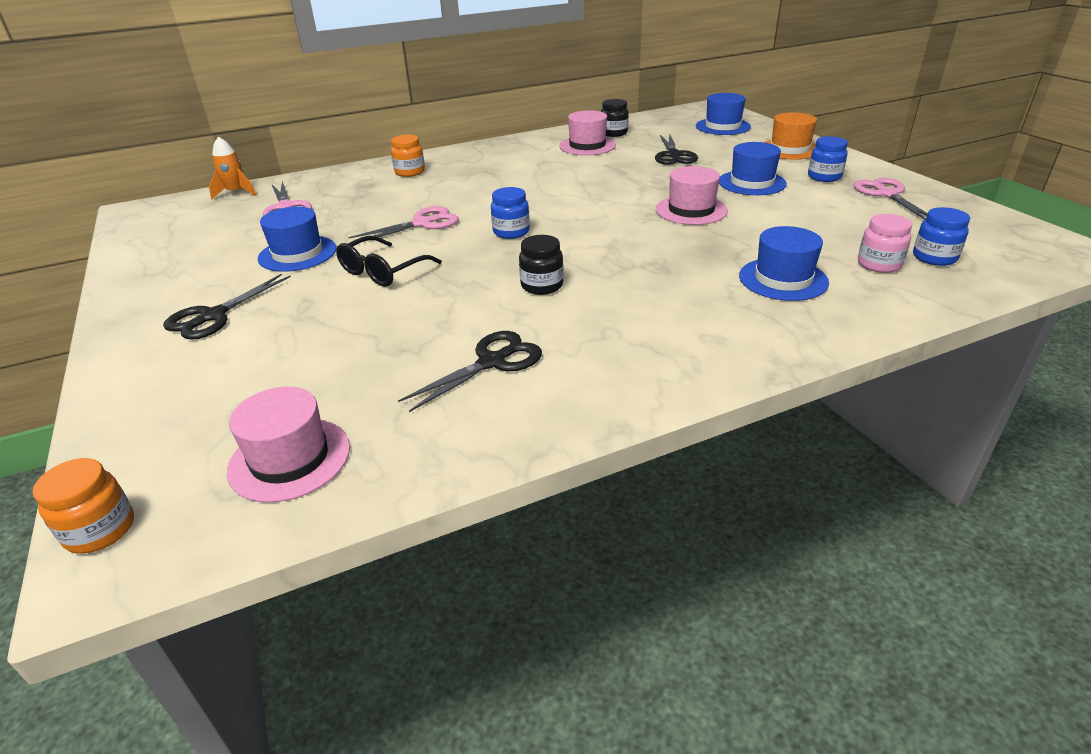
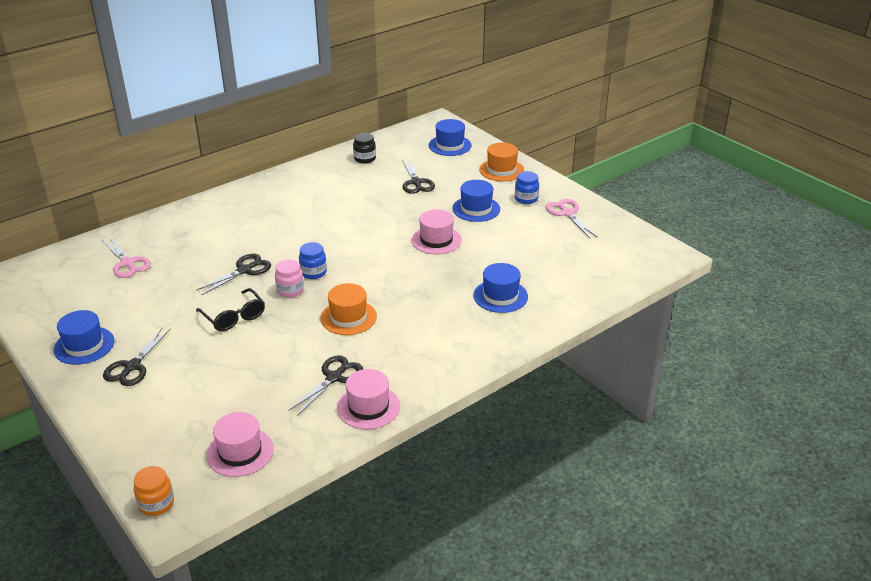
camera: 15 degrees left, 0 degrees up
(236, 193) = (75, 251): orange rocket -> none
(297, 253) = (163, 307): blue hat -> blue hat (84, 345)
(382, 271) = (234, 317): black glasses -> black glasses turned 60 degrees counterclockwise
(410, 172) = (211, 216): orange jar -> none
(422, 223) = (244, 270): pink scissors -> black scissors
(542, 286) = (348, 317): black jar -> orange hat
(587, 146) = (347, 175): pink hat -> pink hat (368, 407)
(879, 264) = (558, 278): pink jar -> pink jar (290, 290)
(934, 257) = (591, 269): blue jar -> none

